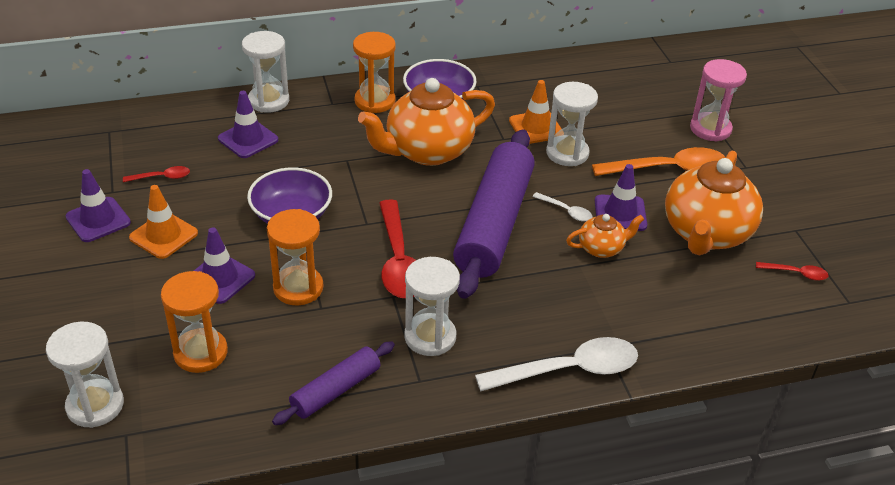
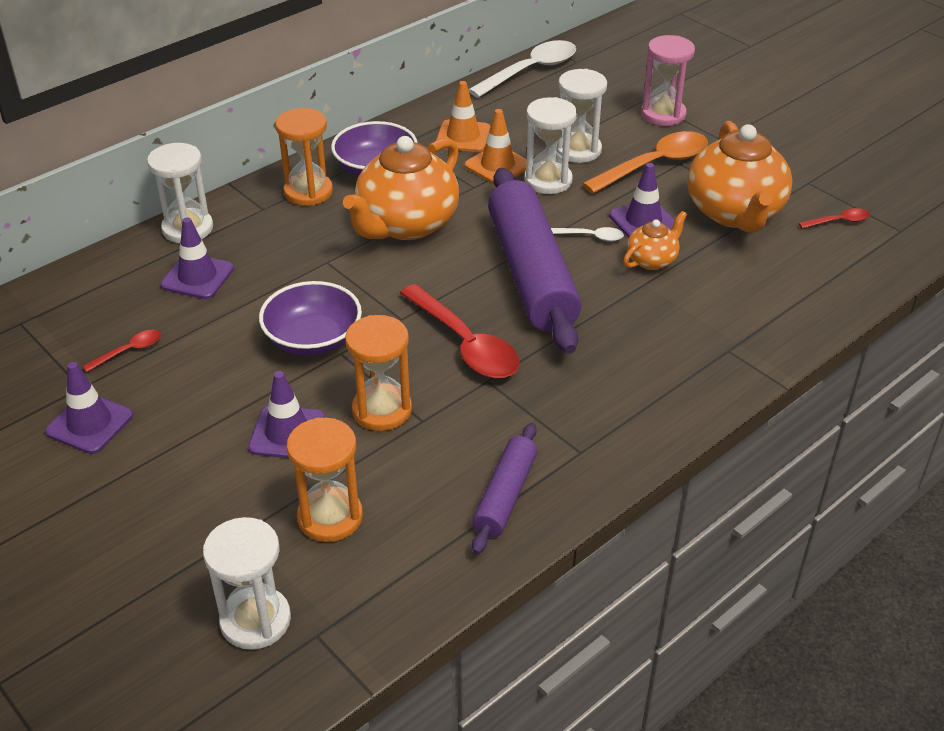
camera: 25 degrees left, 0 degrees up
(163, 235) = (184, 412): orange traffic cone -> orange traffic cone (463, 137)
(430, 337) = (557, 406): white hourglass -> white hourglass (578, 150)
(568, 370) = (712, 385): white spoon -> white spoon (530, 71)

